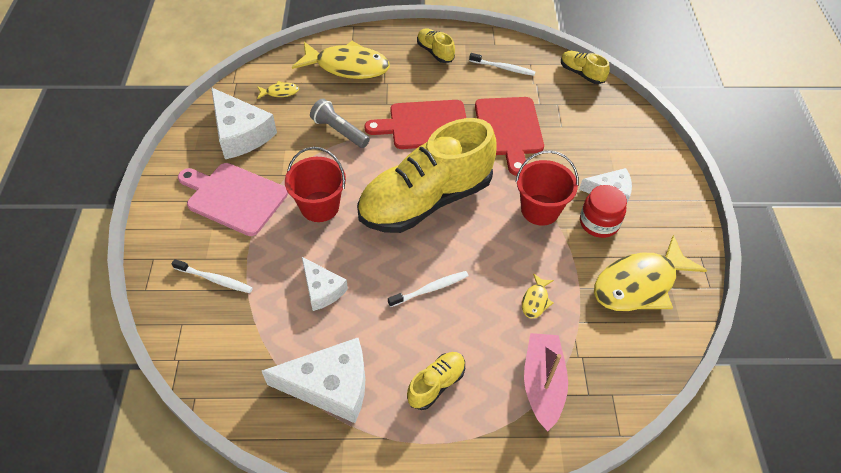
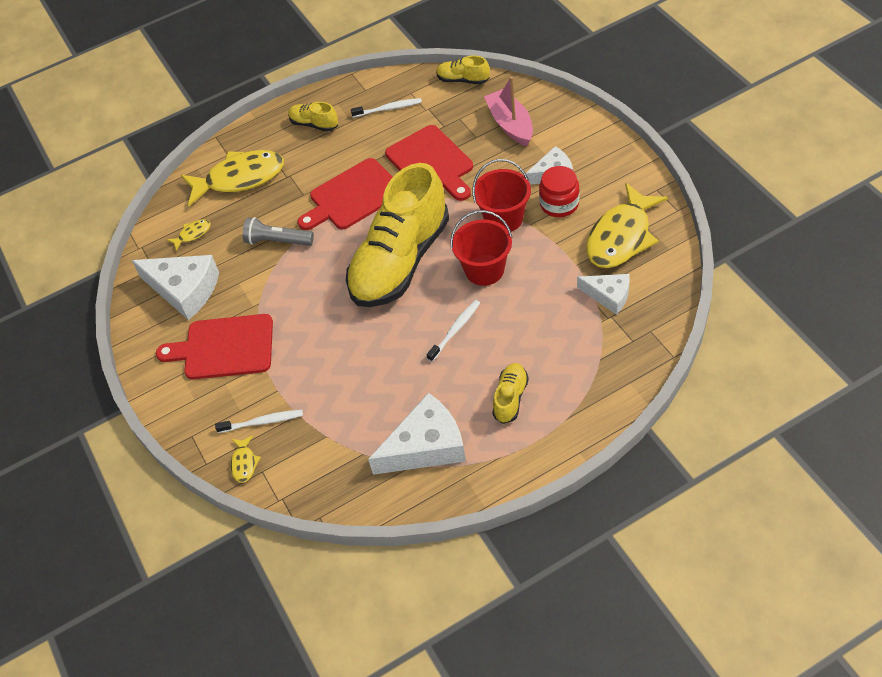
camera: 20 degrees left, 0 degrees up
(234, 197) = (224, 348): pink cutting board -> red cutting board
(319, 206) = (309, 314): red bucket -> red bucket (484, 270)
(322, 289) = (363, 379): white cheese -> white cheese (608, 296)
(535, 300) = (547, 293): yellow fish -> yellow fish (244, 463)
(542, 384) = (593, 352): pink boat -> pink boat (510, 124)

